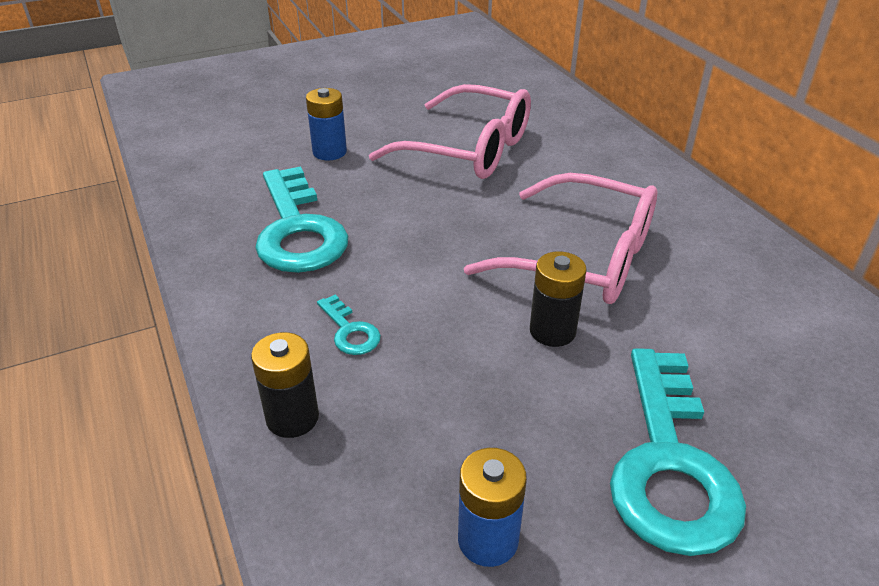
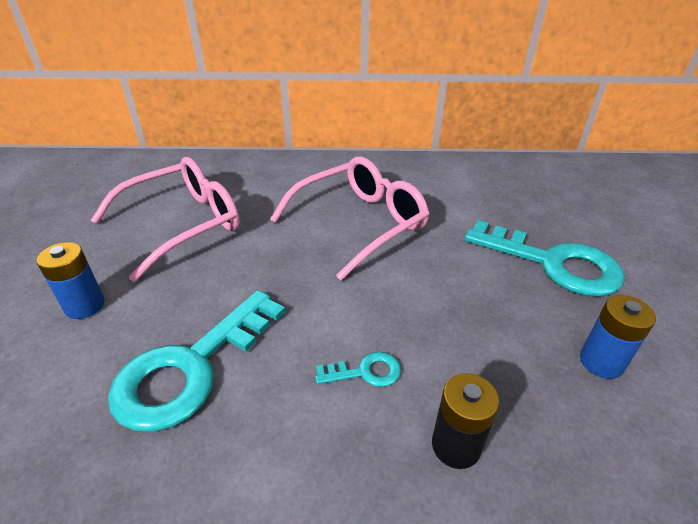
camera: 65 degrees left, 0 degrees up
(298, 230) = (192, 367): turquoise key -> turquoise key turned 120 degrees clockwise
(552, 331) = (424, 263): black battery -> none

